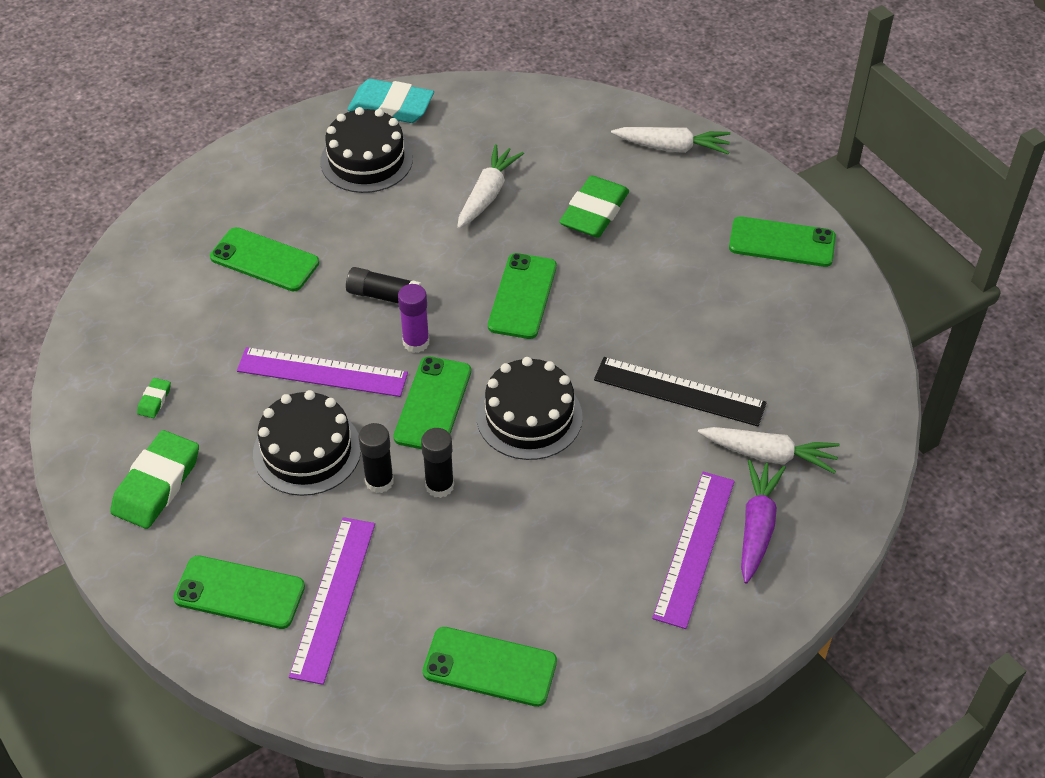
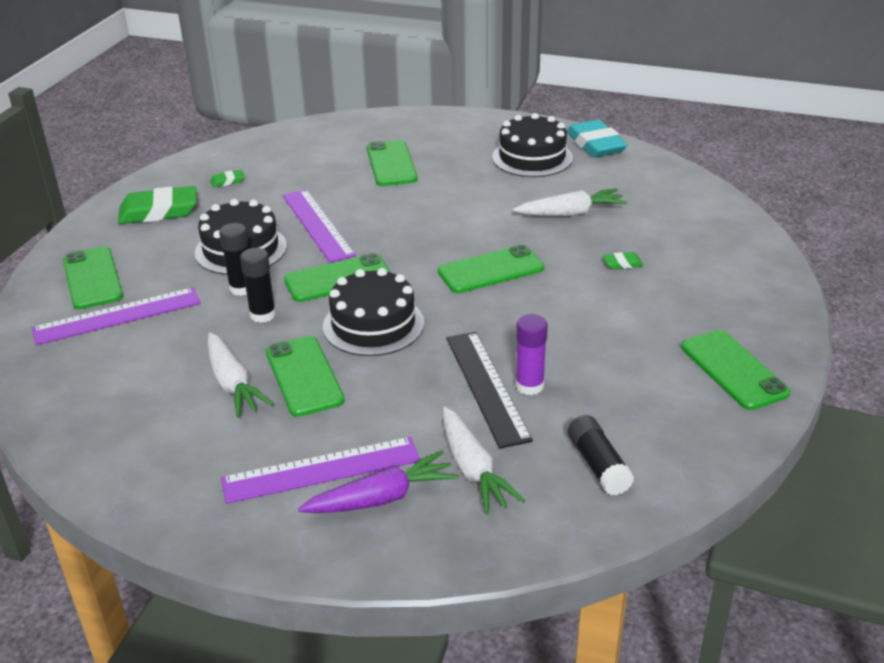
camera: 55 degrees right, 15 degrees down
(384, 296) = (416, 217): black glue stick -> black glue stick (598, 465)
(416, 342) = (388, 247): purple glue stick -> purple glue stick (529, 386)
(490, 667) = (105, 413): green phone -> green phone (304, 376)
(594, 212) = (622, 263): green eraser -> green eraser, size x0.44
(673, 147) = (750, 268): white carrot -> white carrot (233, 384)

